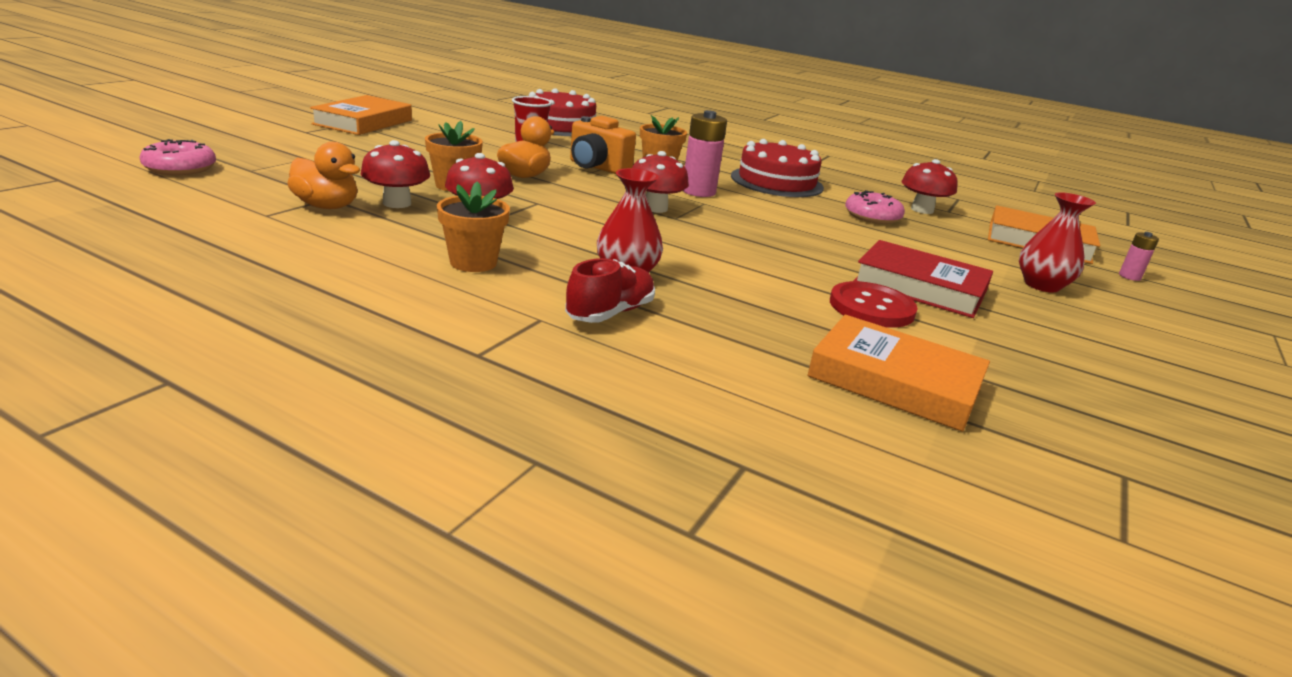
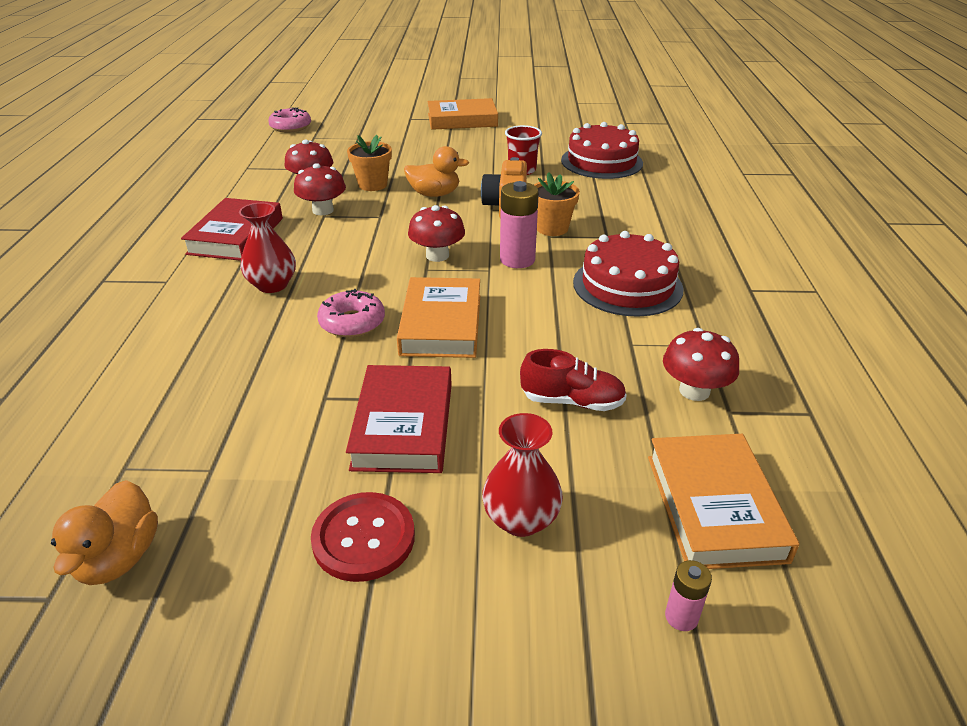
camera: 65 degrees right, 10 degrees up
(327, 206) = (279, 173): orange duck -> orange duck (119, 558)
(473, 262) = (236, 236): orange flower pot -> red book
(610, 313) = (195, 299): red shoe -> red shoe (572, 401)
(871, 307) = (315, 404): red button -> red button (364, 538)
(872, 217) = (601, 361): pink donut -> pink donut (352, 322)
(894, 381) = (162, 441): orange book -> orange book (441, 324)

